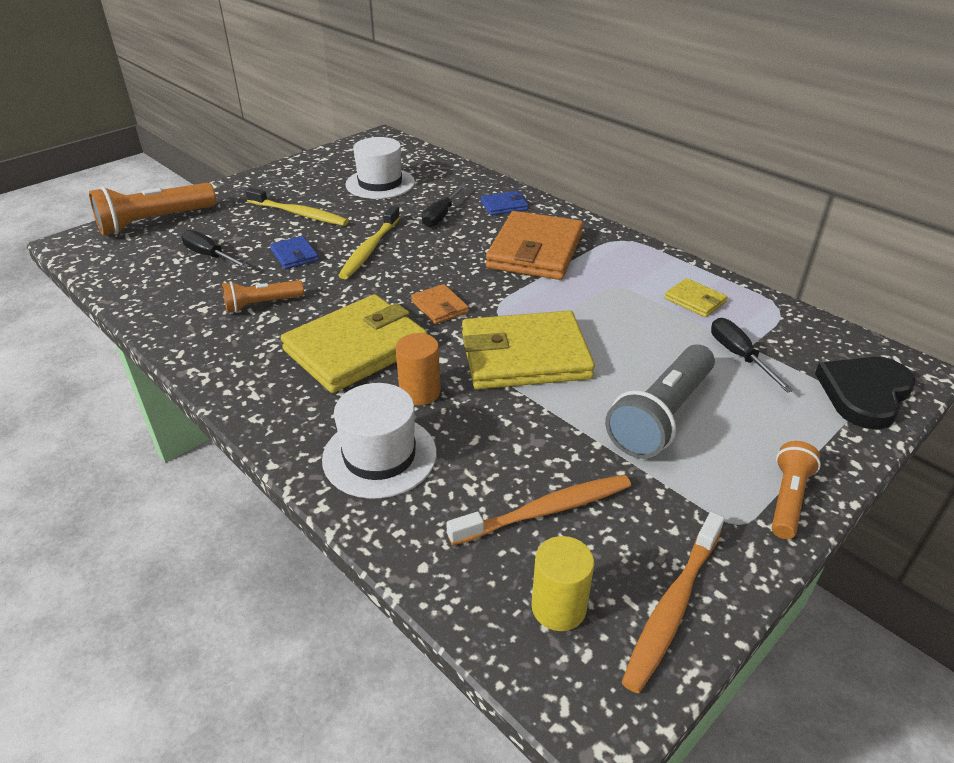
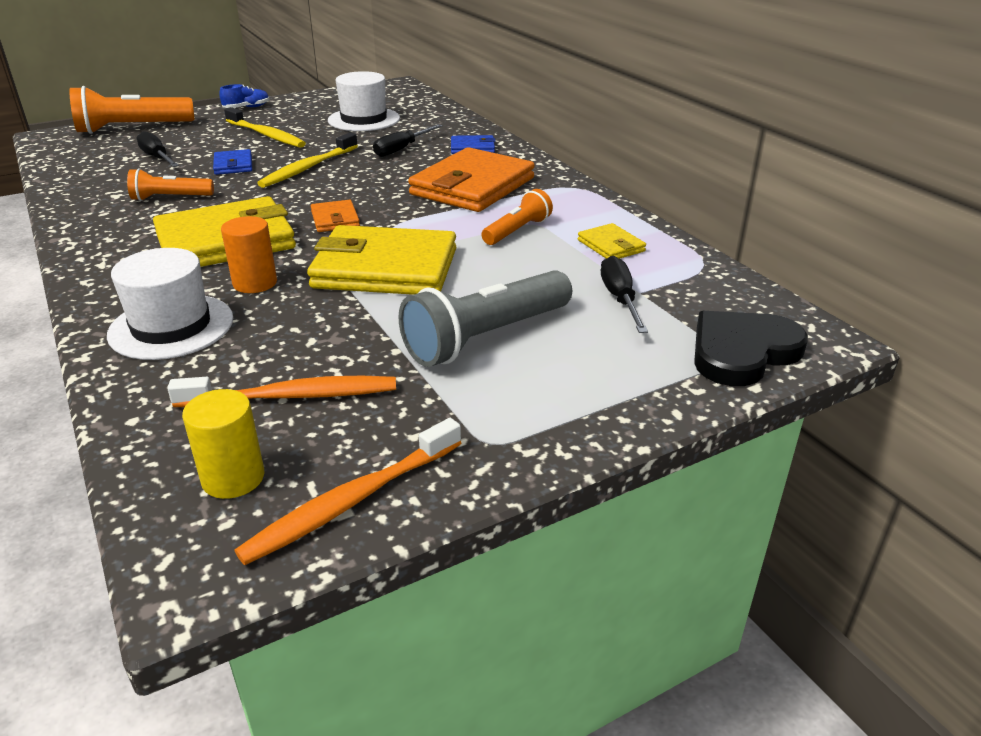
camera: 15 degrees right, 5 degrees down
(254, 182) = (247, 108): none -> blue shoe
(787, 499) = (566, 430): orange flashlight -> orange flashlight (517, 231)

